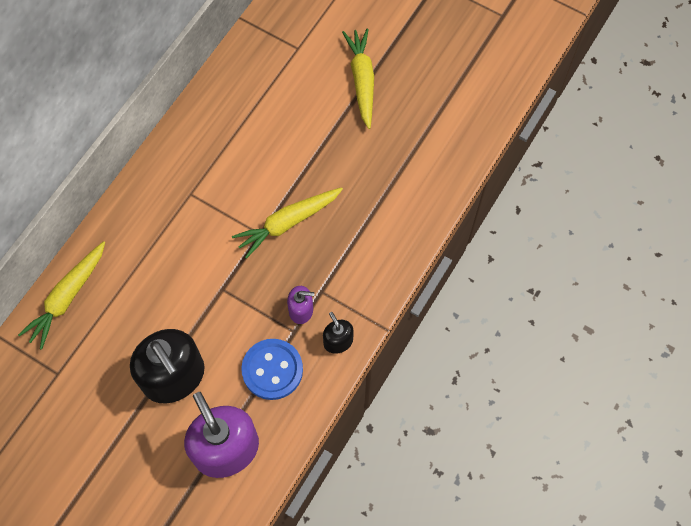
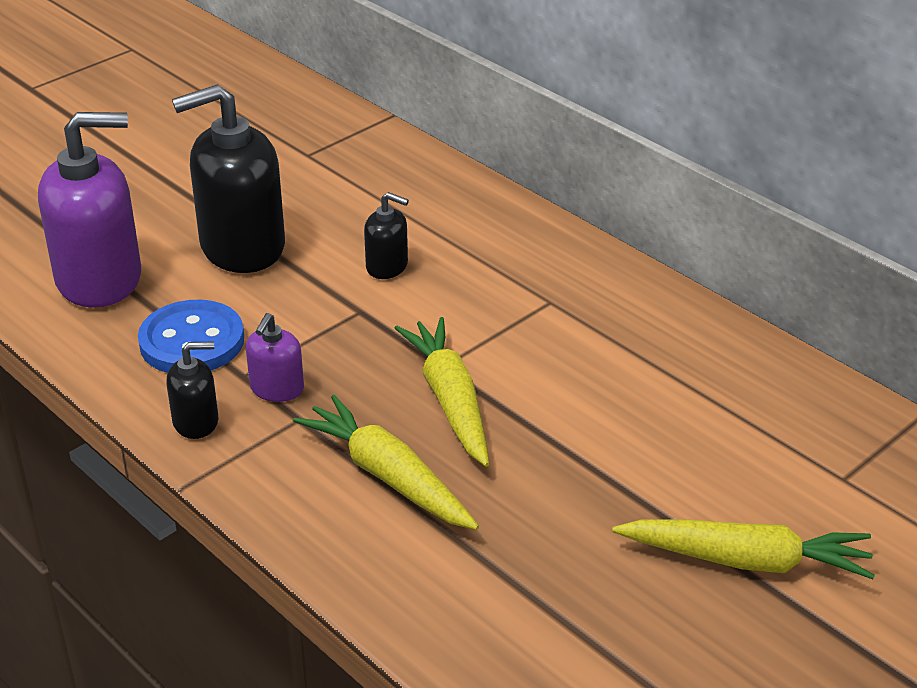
camera: 105 degrees right, 30 degrees down
(67, 298) = (418, 171): yellow carrot -> yellow carrot (388, 476)
(176, 287) = (387, 266): none -> black soap dispenser

